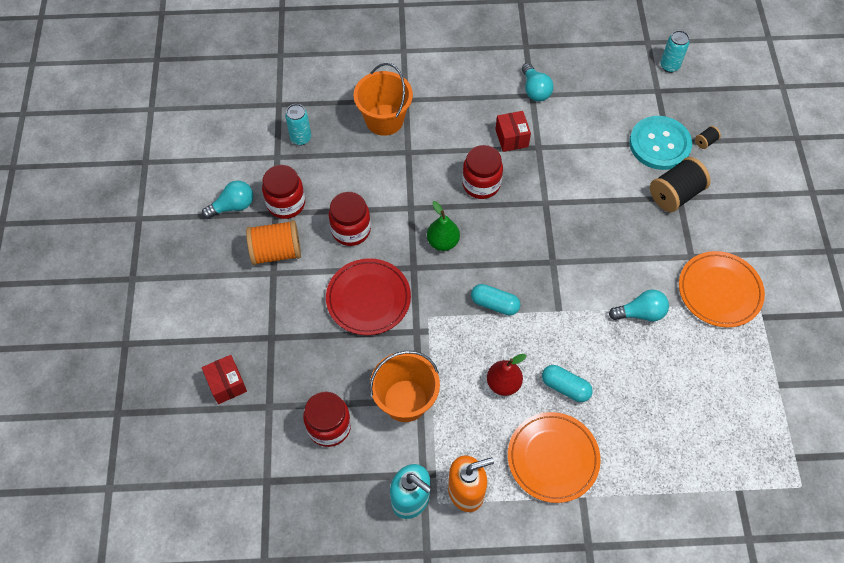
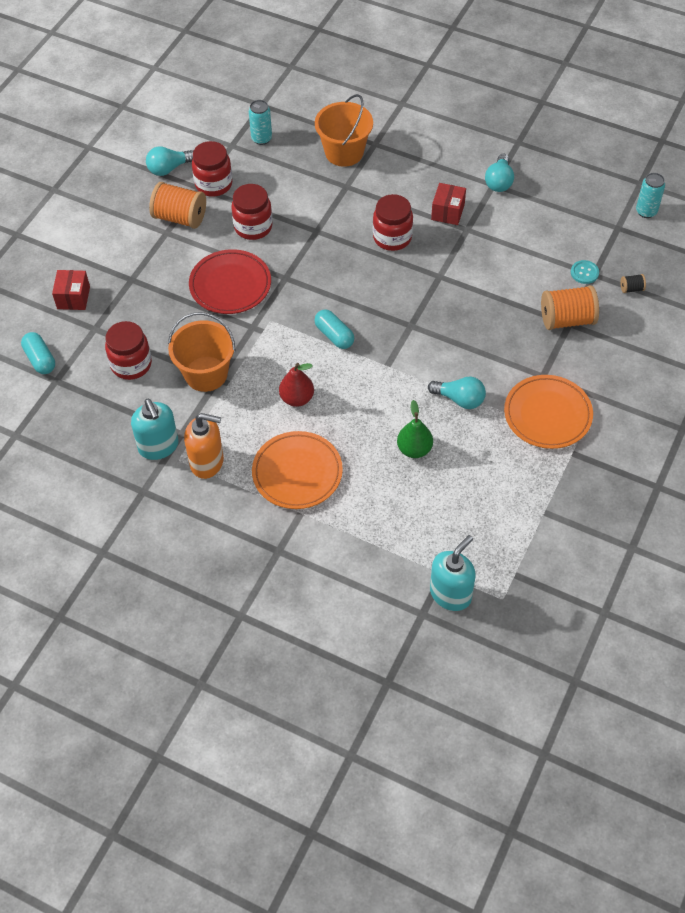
camera: 30 degrees right, 5 degrees down
(233, 206) = (169, 168): turquoise light bulb -> turquoise light bulb turned 150 degrees clockwise
(443, 242) = (325, 269): green pear -> green pear (414, 449)
(565, 387) = (348, 425): turquoise capsule -> turquoise capsule (40, 359)
(659, 144) = (584, 273): turquoise button -> turquoise button, size x0.43
(675, 194) = (567, 319): black spool -> orange spool
(758, 506) = (450, 594): none -> turquoise soap dispenser

